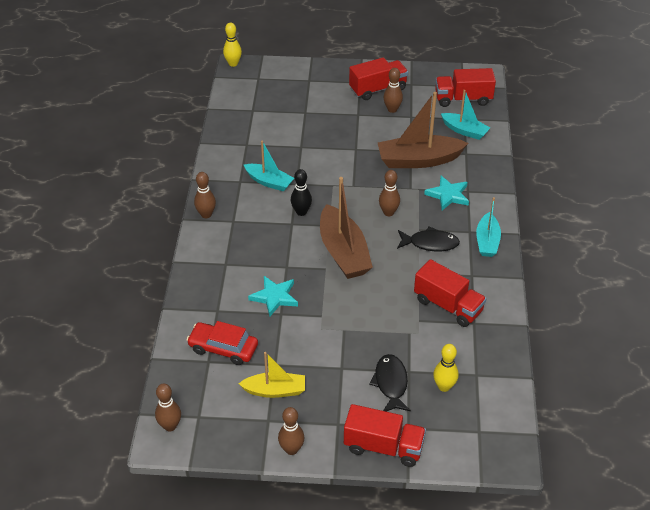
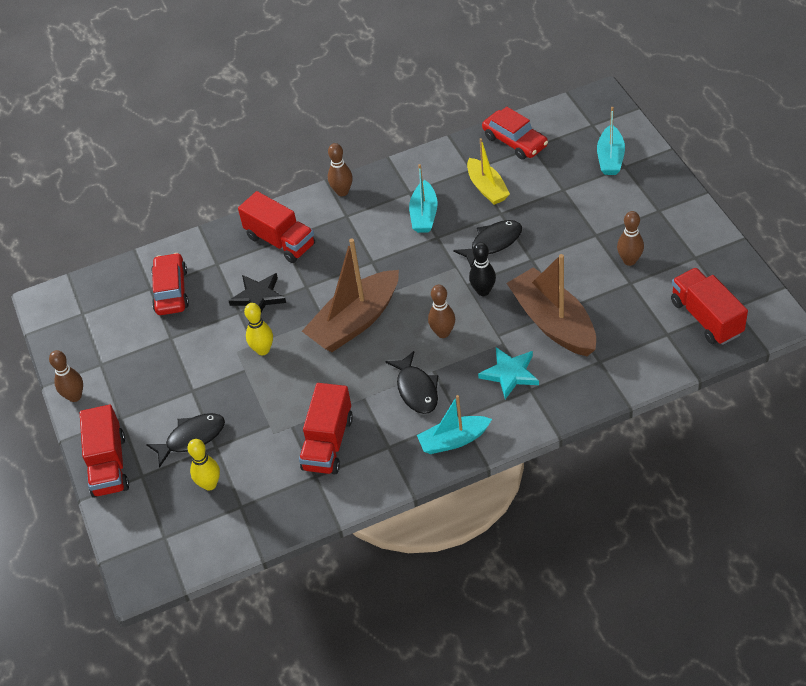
camera: 70 degrees right, 5 degrees up
(170, 426) = (63, 299): brown bowling pin -> none
(233, 64) = (601, 93): yellow bowling pin -> yellow bowling pin (263, 350)
(239, 115) = (515, 141): none -> red car
(274, 297) = (258, 297): turquoise star -> black star
(275, 390) = (138, 352): yellow boat -> yellow boat (487, 188)
(301, 212) = (394, 261): black bowling pin -> black bowling pin (483, 291)
(325, 160) = (493, 243): none -> black fish
(378, 89) = (658, 231): red truck -> red truck (280, 241)
(464, 131) = (642, 343): turquoise boat -> turquoise boat (610, 158)

